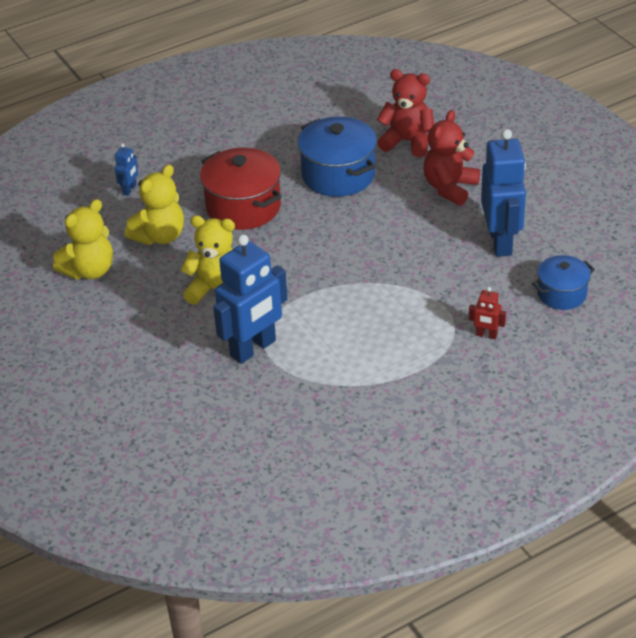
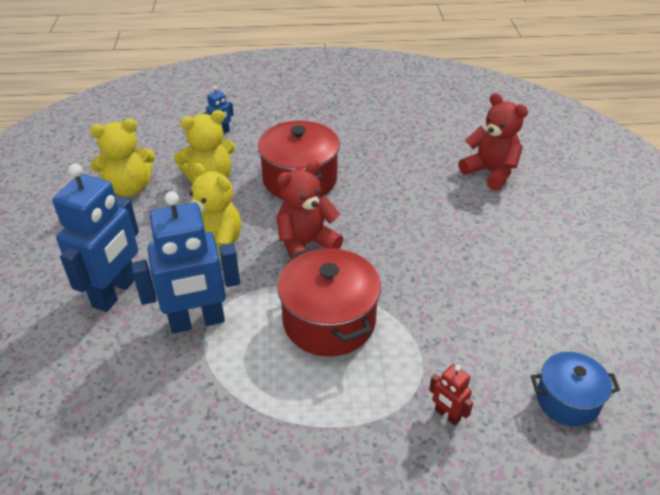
camera: 25 degrees right, 0 degrees up
(338, 175) = (405, 180): blue pot -> none
(357, 308) = (329, 321): none -> red pot
(450, 188) = (506, 229): red teddy bear -> red teddy bear (306, 244)
(501, 242) = (528, 307): blue robot -> blue robot (115, 292)

